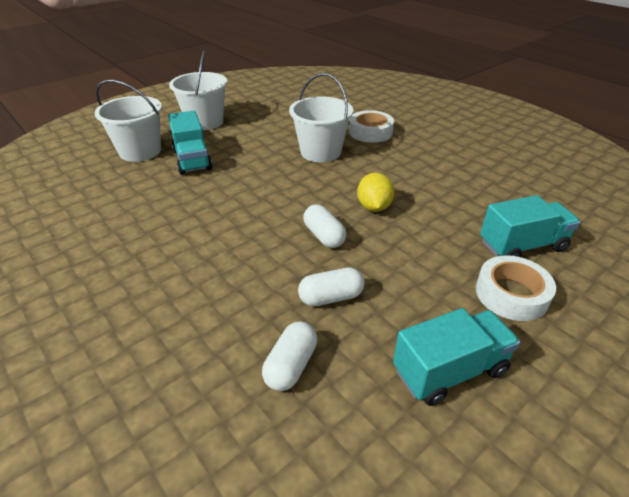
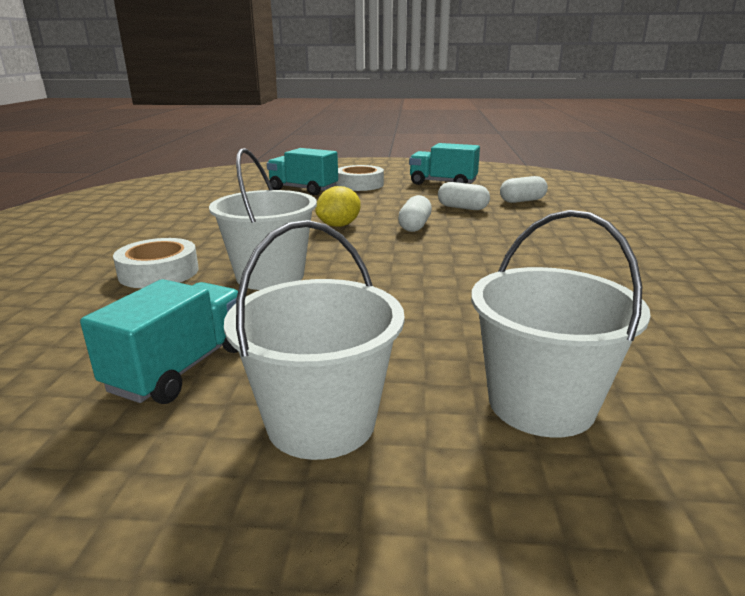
camera: 135 degrees left, 15 degrees down
(192, 160) = (453, 338): turquoise truck -> turquoise truck (181, 368)

